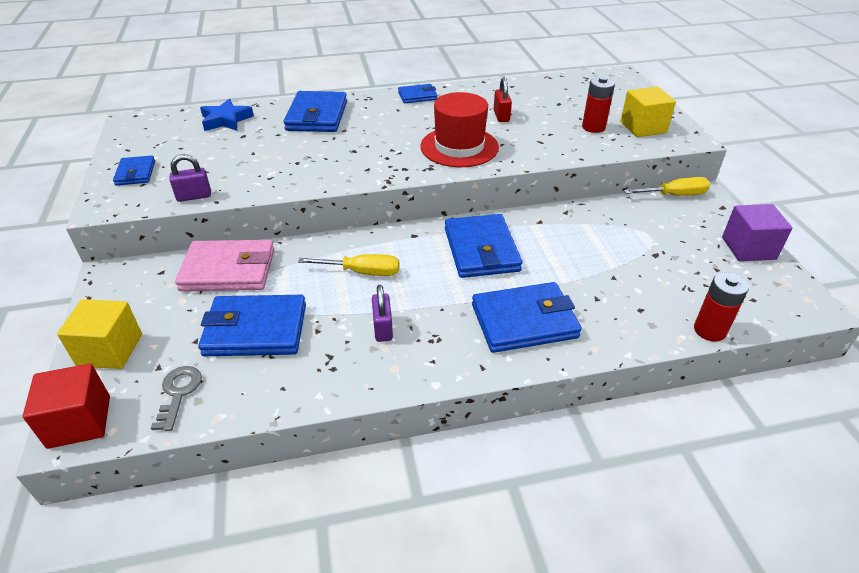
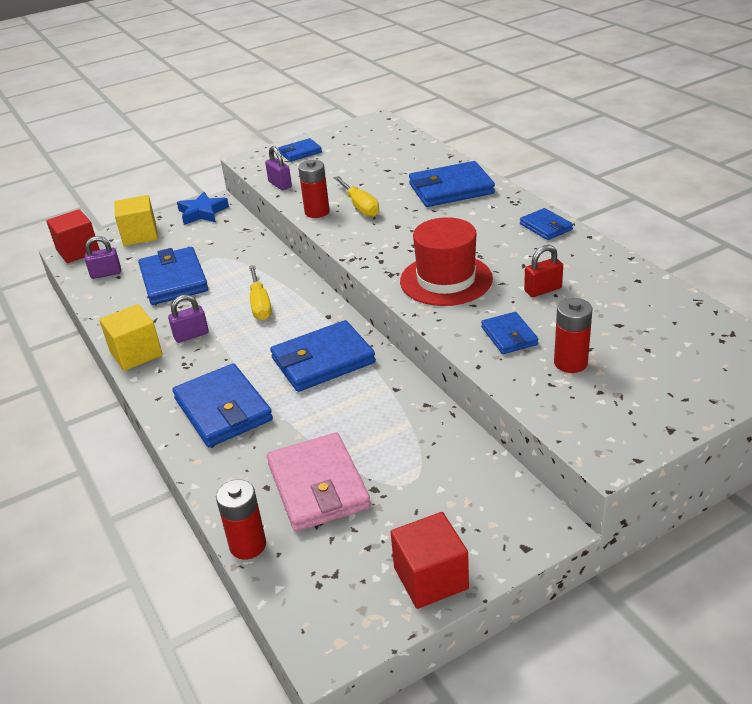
camera: 75 degrees right, 5 degrees down
(178, 393) = (106, 273): grey key -> purple padlock
(226, 120) = (409, 153): blue star -> blue star (202, 213)
(228, 270) = (238, 245): pink wallet -> pink wallet (318, 486)
(281, 184) = (317, 212): none -> red battery
(551, 140) = (509, 336): none -> blue wallet
(643, 127) = (607, 406): yellow cube -> yellow cube (136, 353)
(674, 195) = (525, 494): yellow screwdriver -> yellow screwdriver (360, 206)
(748, 248) = (430, 578): purple cube -> red cube

